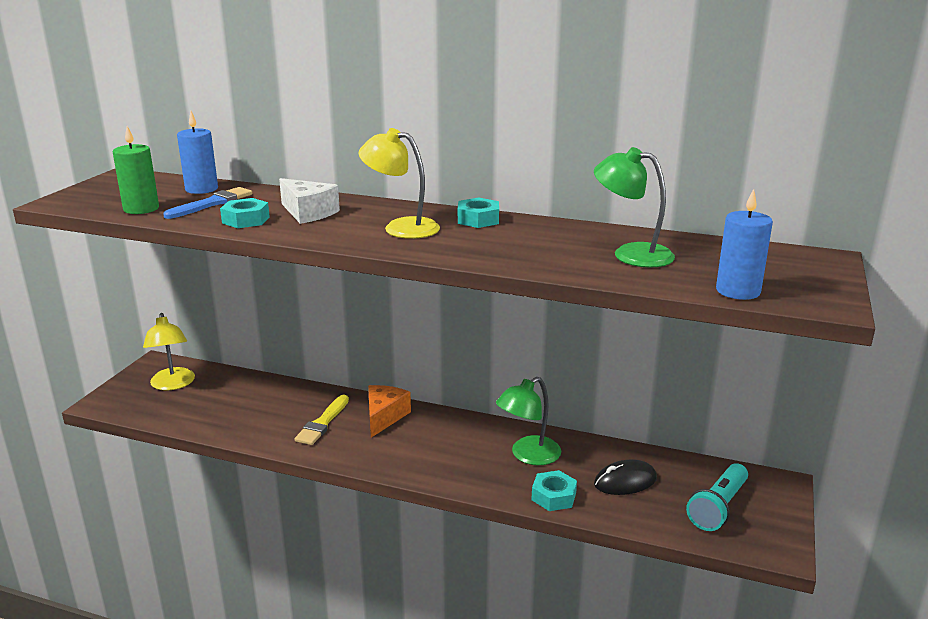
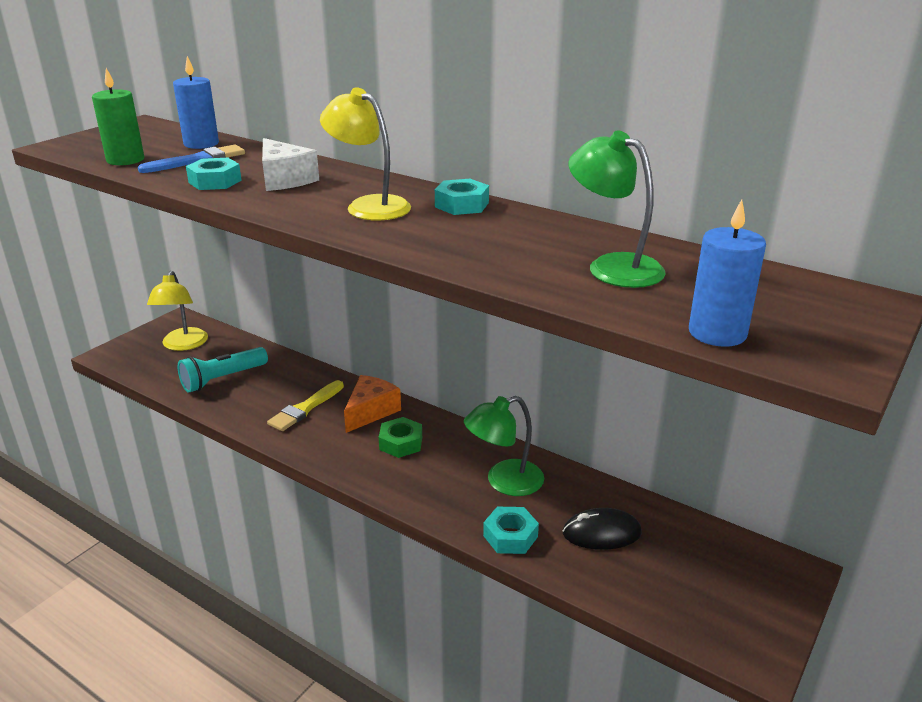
camera: 15 degrees right, 5 degrees up
(424, 438) = (401, 443): none -> green nut
(718, 507) = (701, 587): turquoise flashlight -> turquoise flashlight (223, 379)

